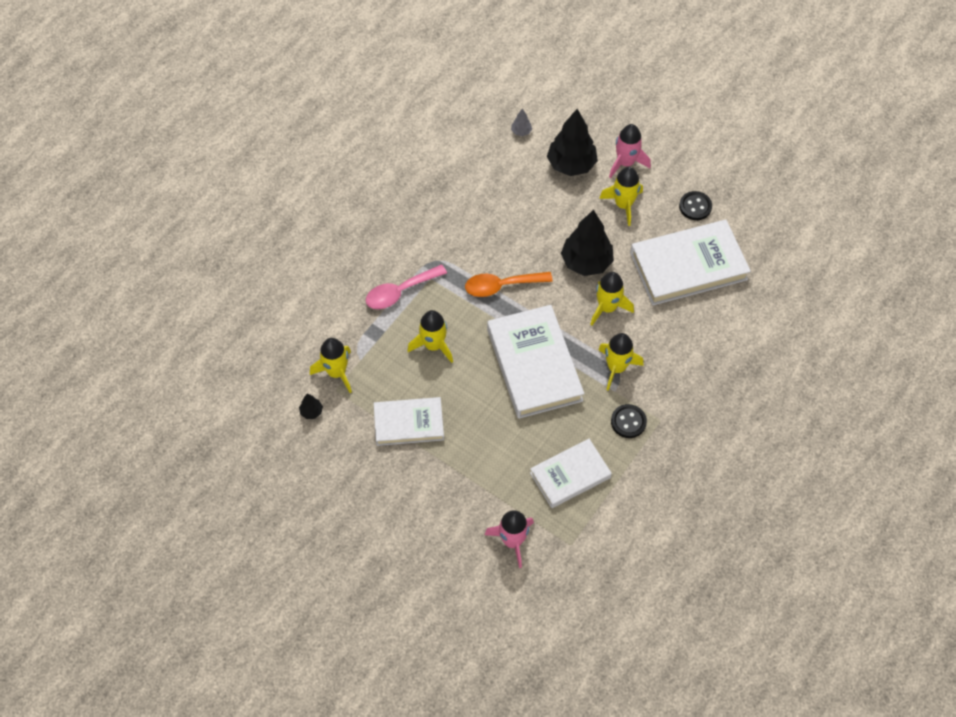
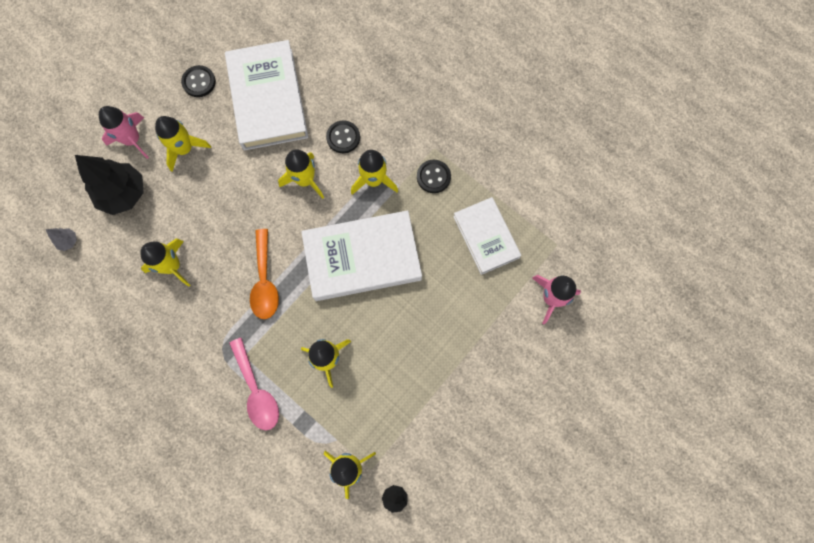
camera: 85 degrees left, 15 degrees up
(409, 423) = (417, 391): white book -> none
(508, 211) = (172, 266): none -> yellow rocket
(586, 262) = (248, 193): black tree -> none
(658, 336) = (343, 137): none -> black button

